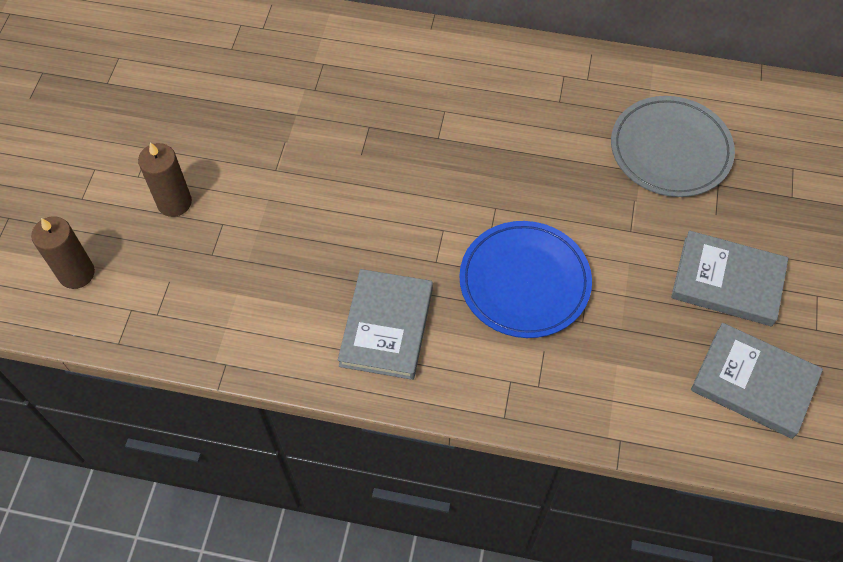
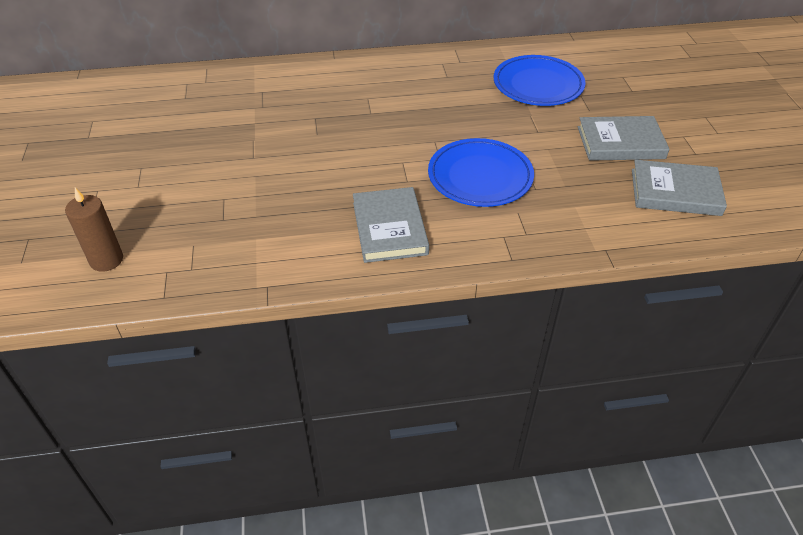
camera: 20 degrees left, 15 degrees down
(174, 202) = (176, 195): brown candle -> none
(670, 150) = (538, 85): grey plate -> blue plate

